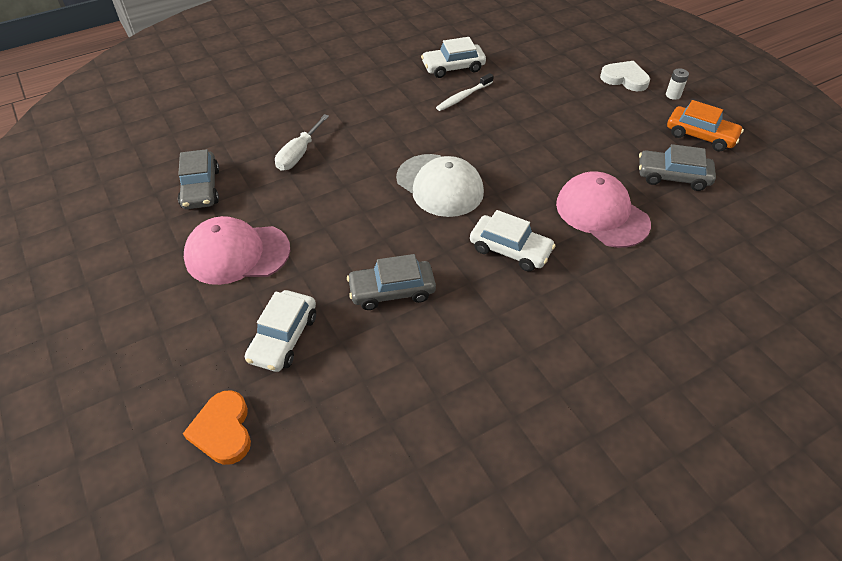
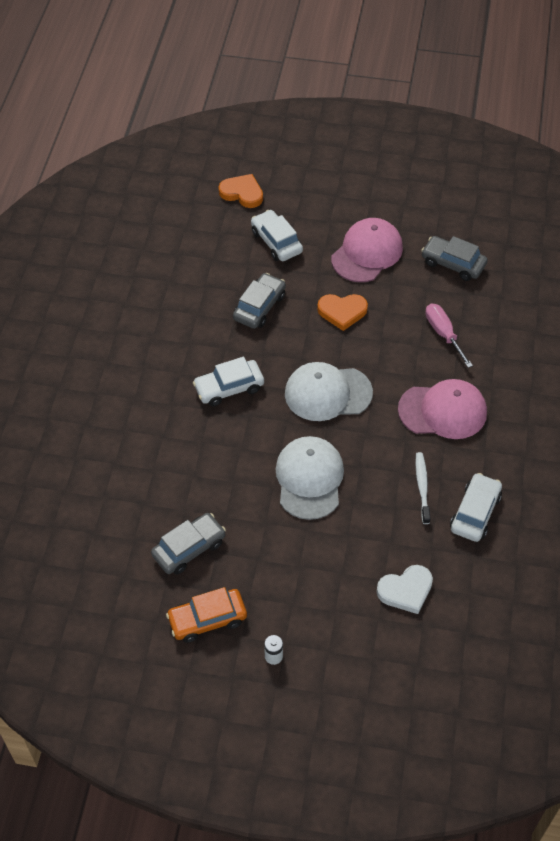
camera: 130 degrees right, 5 degrees up
(299, 154) = (443, 334): white screwdriver -> pink screwdriver
(336, 227) = (342, 312): none -> orange heart
(531, 150) = (309, 479): none -> white cap
(602, 213) = (204, 467): pink cap -> pink cap (443, 411)
(625, 78) = (333, 640): white heart -> white heart (406, 590)

